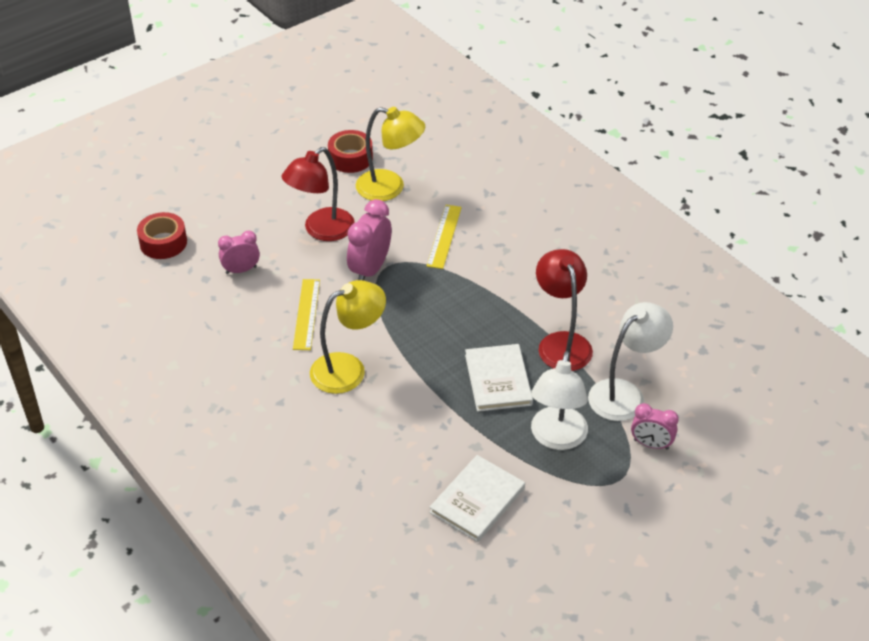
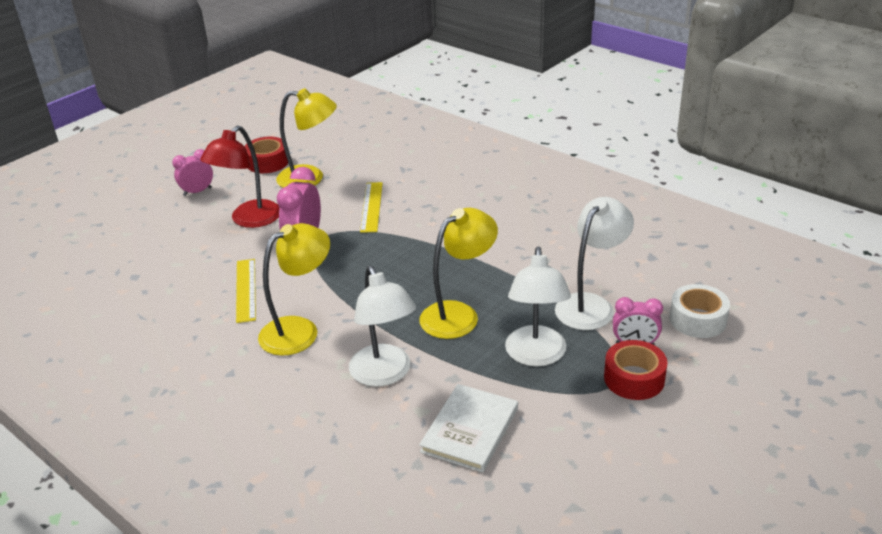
camera: 10 degrees left, 10 degrees down
(163, 242) = (87, 253): red tape -> red tape (634, 378)
(241, 270) = (171, 263): pink clock -> pink clock (197, 191)
(416, 430) = (384, 374): none -> white lamp
(498, 380) = (458, 314): white book -> yellow lamp
(561, 343) = (512, 273): red lamp -> none
(720, 429) = (697, 319): none -> white tape

